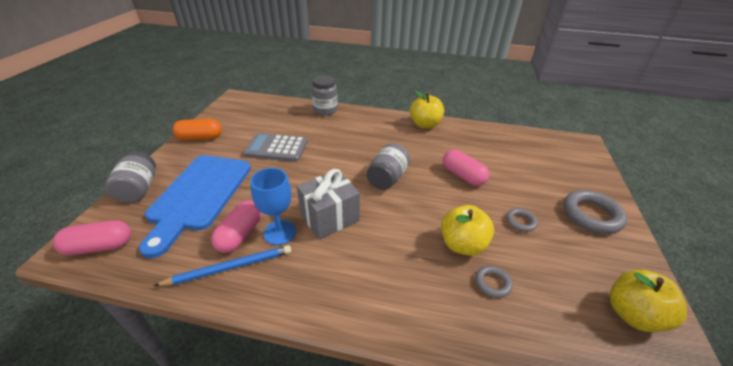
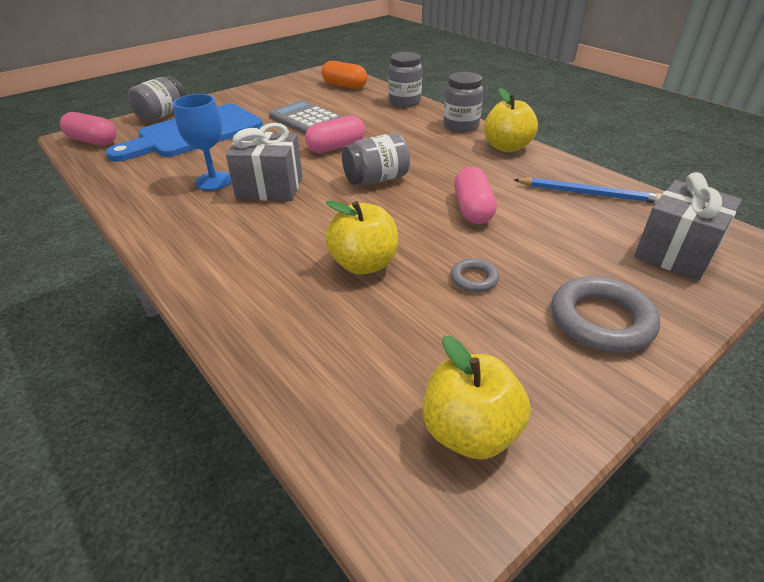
camera: 40 degrees right, 0 degrees up
(200, 137) = (254, 93): orange capsule -> orange capsule (344, 86)
(230, 267) = (146, 188): blue pencil -> blue pencil (588, 193)
(240, 234) = (184, 170): pink capsule -> pink capsule (336, 147)
(382, 118) = (461, 126): none -> grey jar
(492, 283) = (341, 309): grey ring -> none
(567, 160) = (676, 252): none -> grey gift

